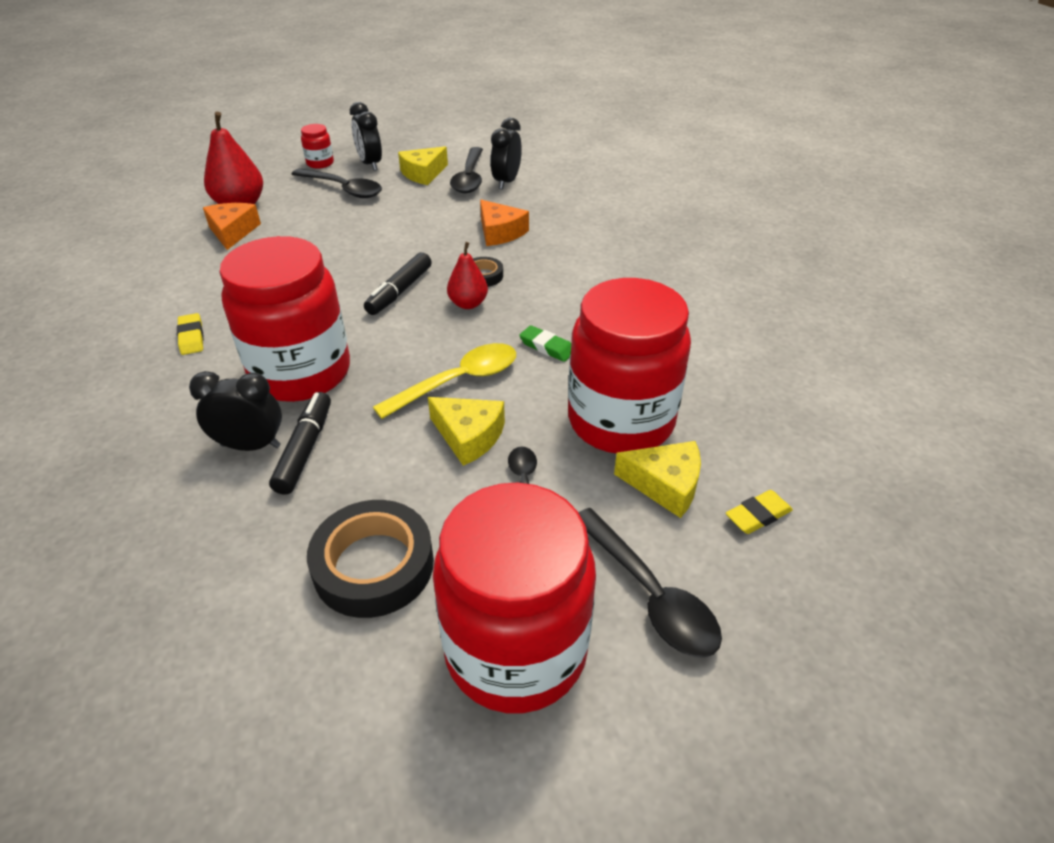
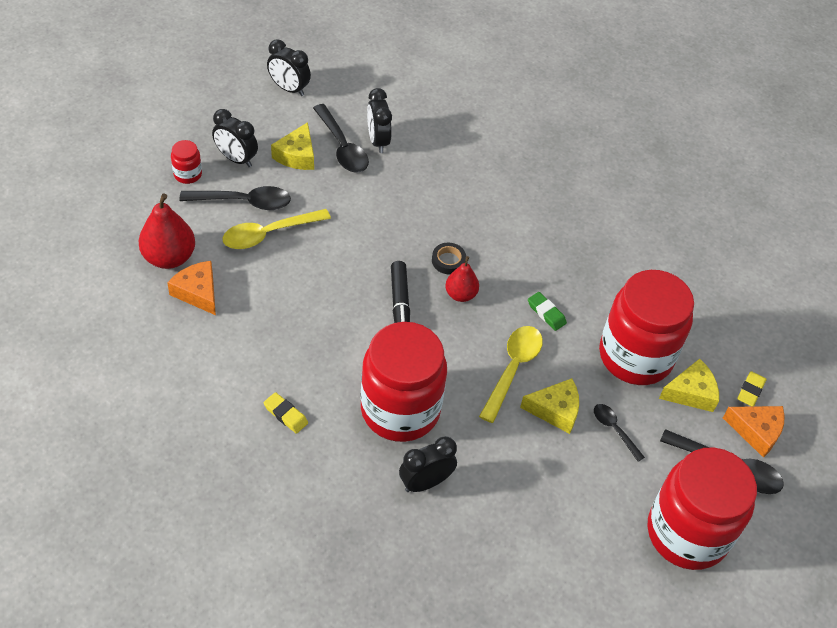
camera: 35 degrees left, 10 degrees up
(305, 449) = (463, 468): black marker -> none
(339, 213) = (269, 234): none -> yellow spoon
(373, 565) = (576, 524): black tape -> none
(464, 136) = (289, 89): none -> black clock
(500, 232) = (422, 207): orange cheese -> orange cheese (756, 431)
(547, 347) = (546, 313): green eraser -> green eraser turned 45 degrees clockwise

